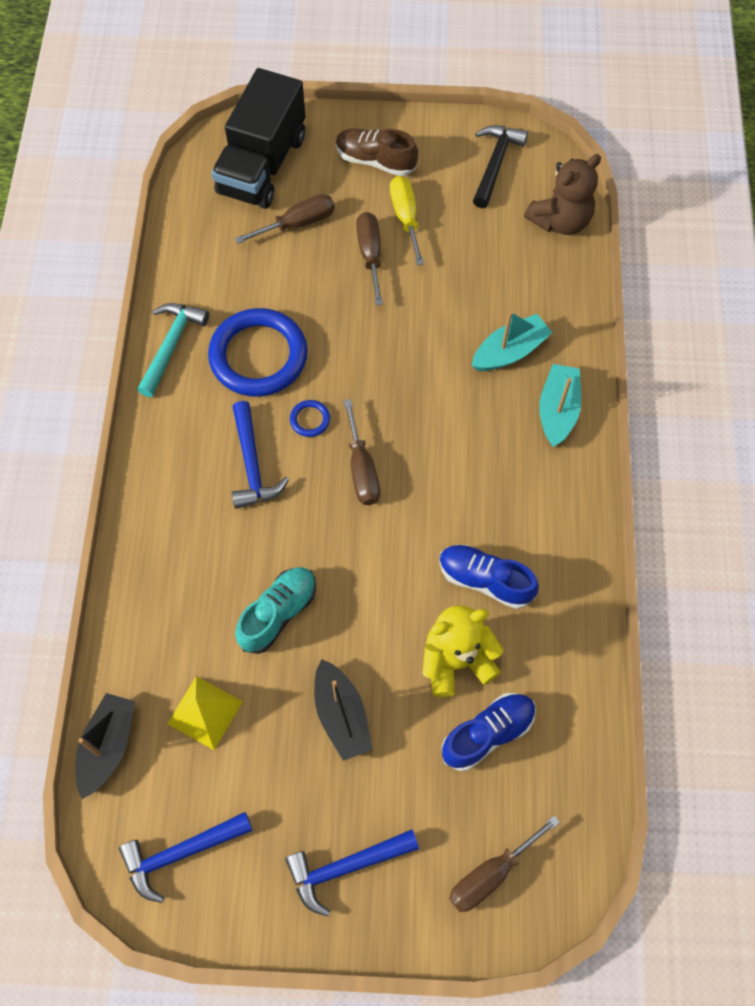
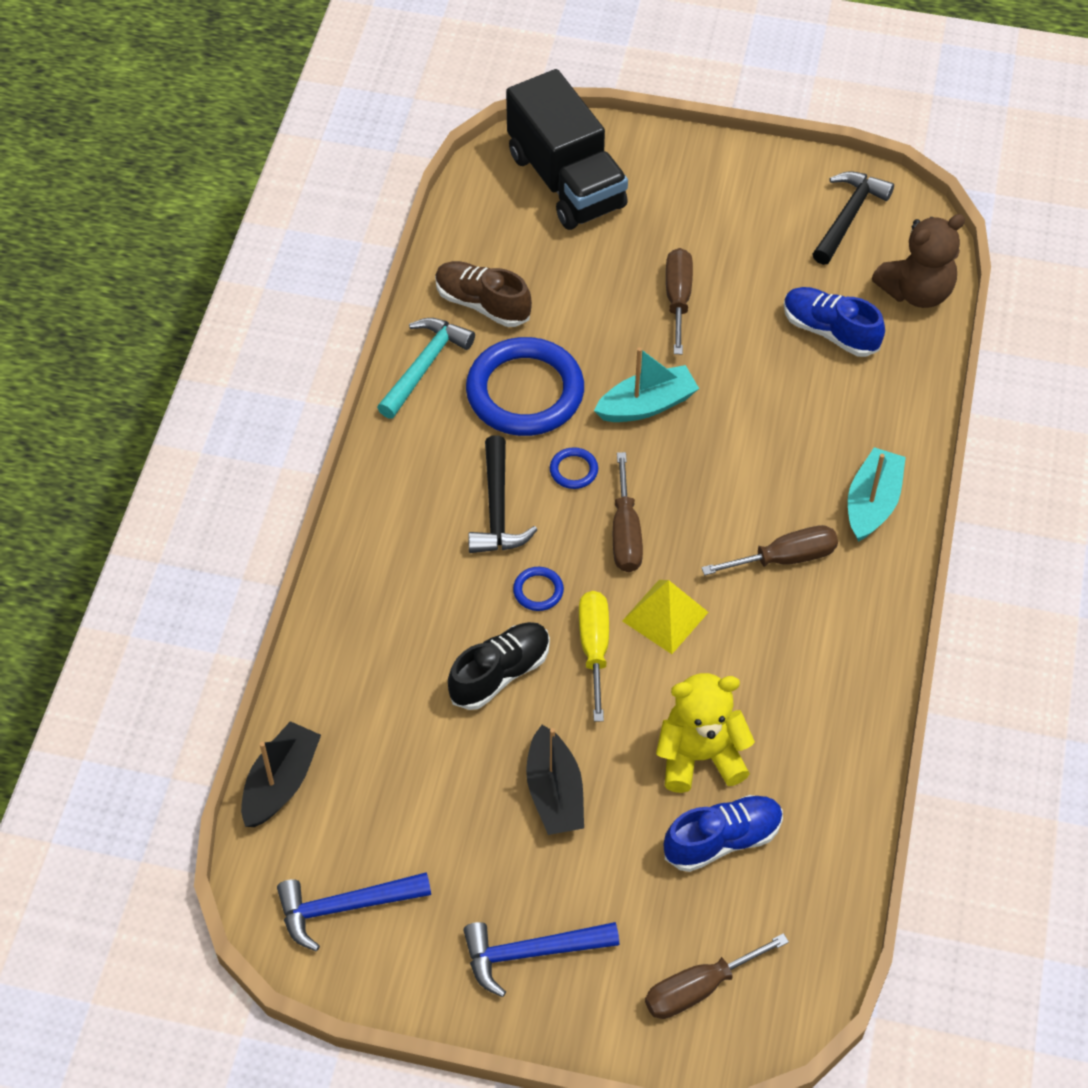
camera: 10 degrees right, 10 degrees down
(205, 712) = (397, 765): yellow pyramid -> yellow pyramid (665, 616)
(252, 465) = (497, 509): blue hammer -> black hammer
(262, 165) = (566, 181): black truck -> black truck turned 60 degrees counterclockwise
(278, 613) = (500, 673): turquoise shoe -> black shoe
(298, 224) = (597, 252): brown screwdriver -> brown screwdriver (785, 558)
(298, 533) = (538, 591): none -> blue ring
(375, 161) = (703, 194): brown shoe -> brown shoe (482, 304)
(406, 218) = (728, 263): yellow screwdriver -> yellow screwdriver (594, 648)
(485, 580) = (750, 675): blue shoe -> blue shoe (830, 331)
(509, 351) = (826, 429): turquoise boat -> turquoise boat (647, 405)

